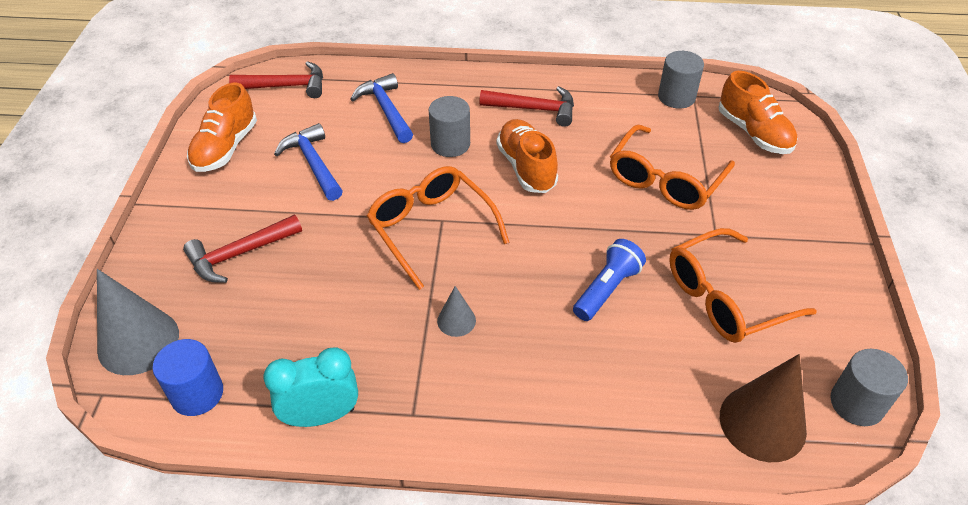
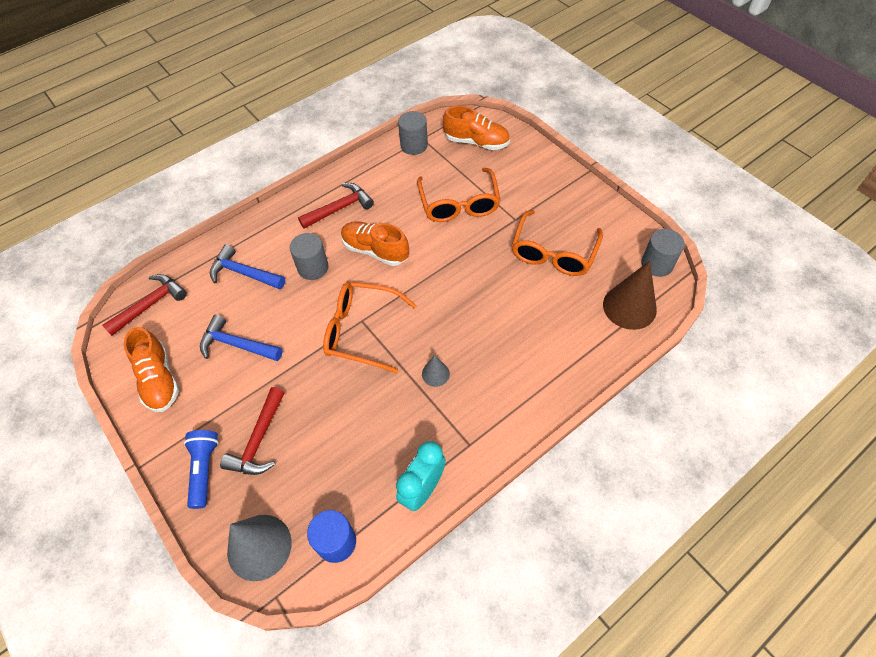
camera: 40 degrees left, 10 degrees up
(607, 289) = (494, 293): blue flashlight -> blue flashlight (204, 469)

